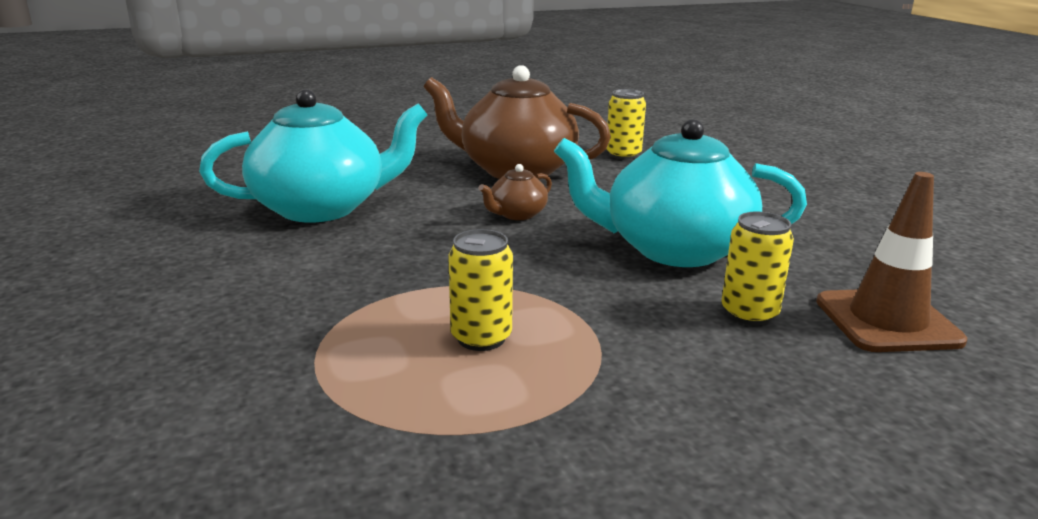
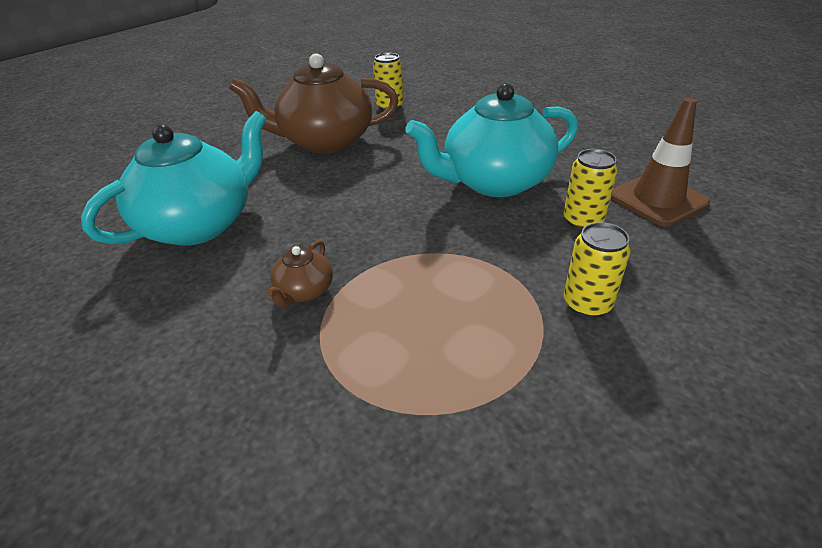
camera: 25 degrees left, 15 degrees up
(481, 338) = (438, 306): yellow can -> yellow can (587, 304)
(517, 214) = (363, 183): brown teapot -> brown teapot (304, 291)

